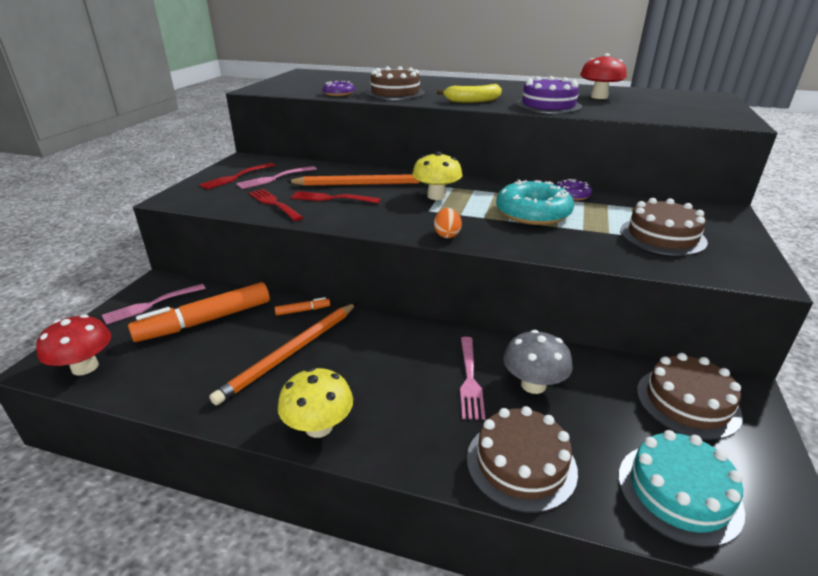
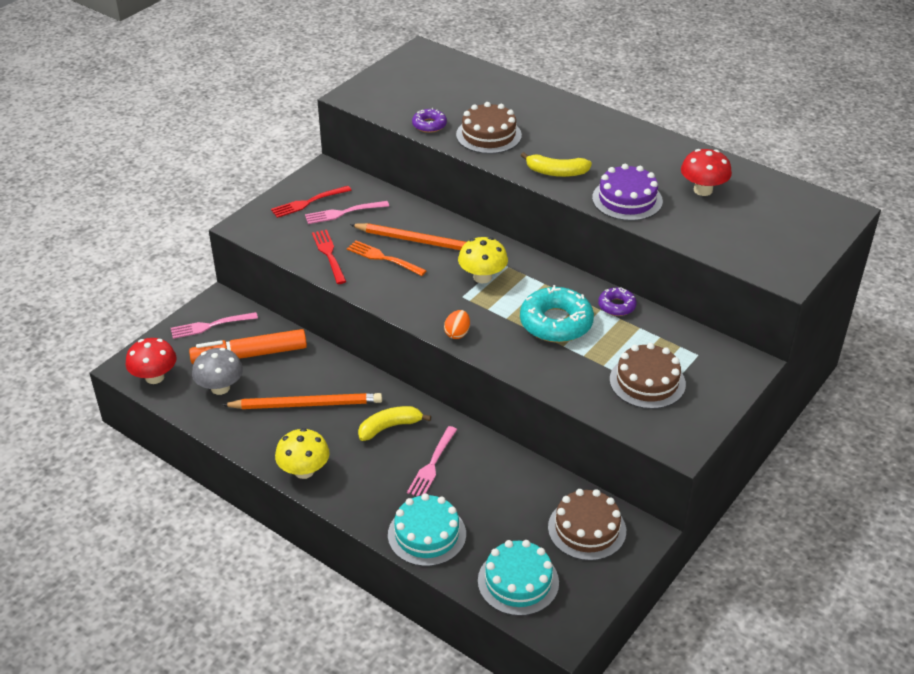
camera: 20 degrees right, 10 degrees up
(290, 353) = (306, 404): orange pencil -> orange pencil turned 150 degrees counterclockwise
(303, 310) = (331, 364): orange marker -> none
(332, 198) = (384, 258): red fork -> orange fork
(398, 353) = (389, 427): none -> yellow banana
(521, 464) = (427, 534): brown cake -> turquoise cake
(533, 385) = (478, 482): grey mushroom -> grey mushroom (220, 388)

